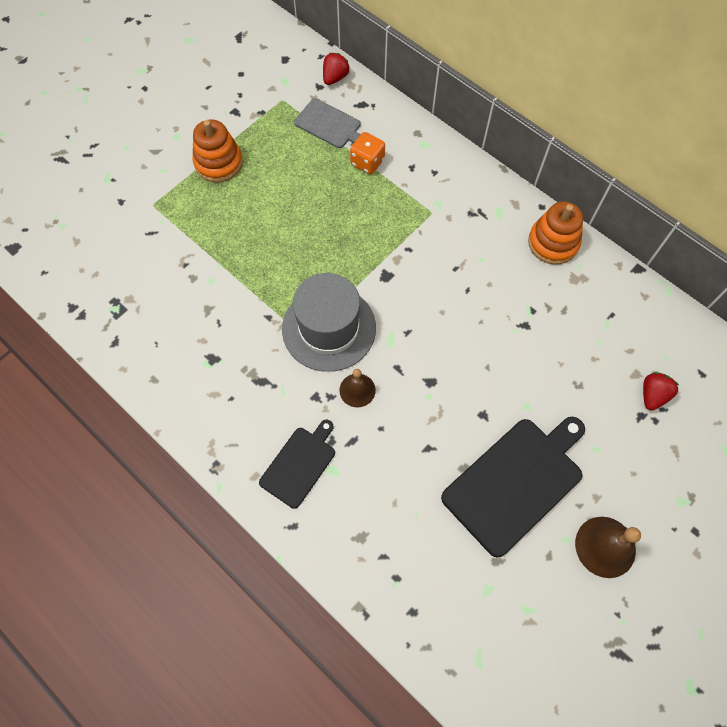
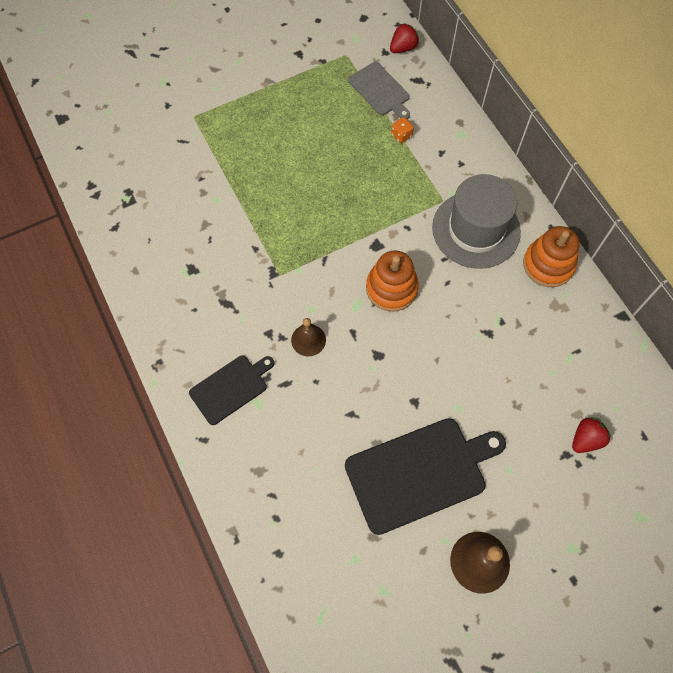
camera: 20 degrees right, 0 degrees up
(218, 163) = (266, 96): orange stacking toy -> orange stacking toy (391, 288)
(329, 328) = (305, 276): grey hat -> grey hat (476, 229)
(367, 162) = (401, 135): orange dice -> orange dice, size x0.63

